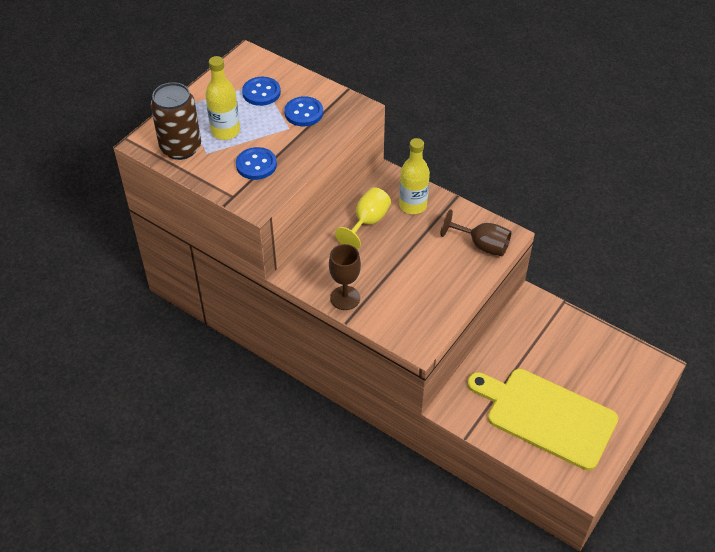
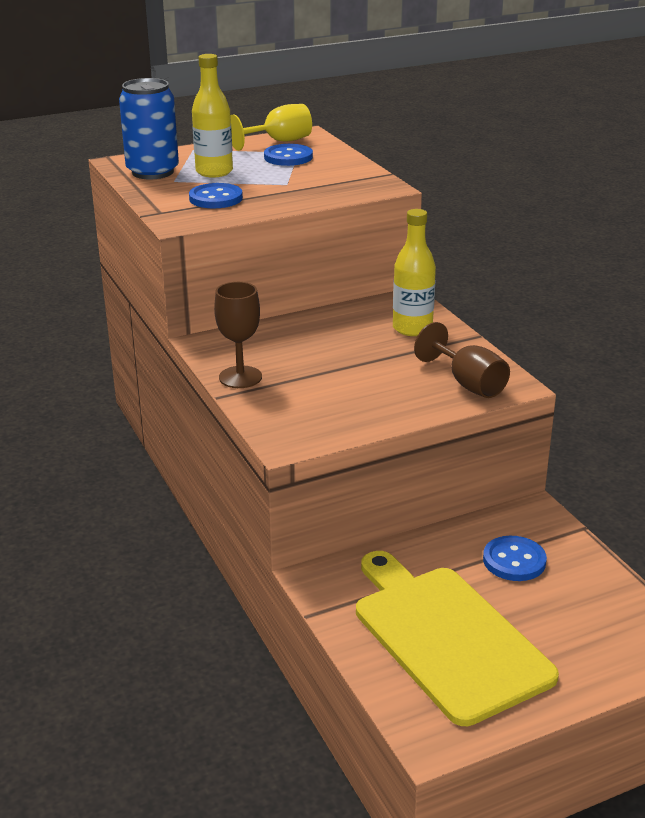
camera: 30 degrees right, 20 degrees down
(181, 148) = (152, 172): brown can -> blue can
(304, 113) = (317, 178): blue button -> blue button (514, 561)
(367, 222) = (339, 327): yellow goblet -> yellow goblet (279, 142)

